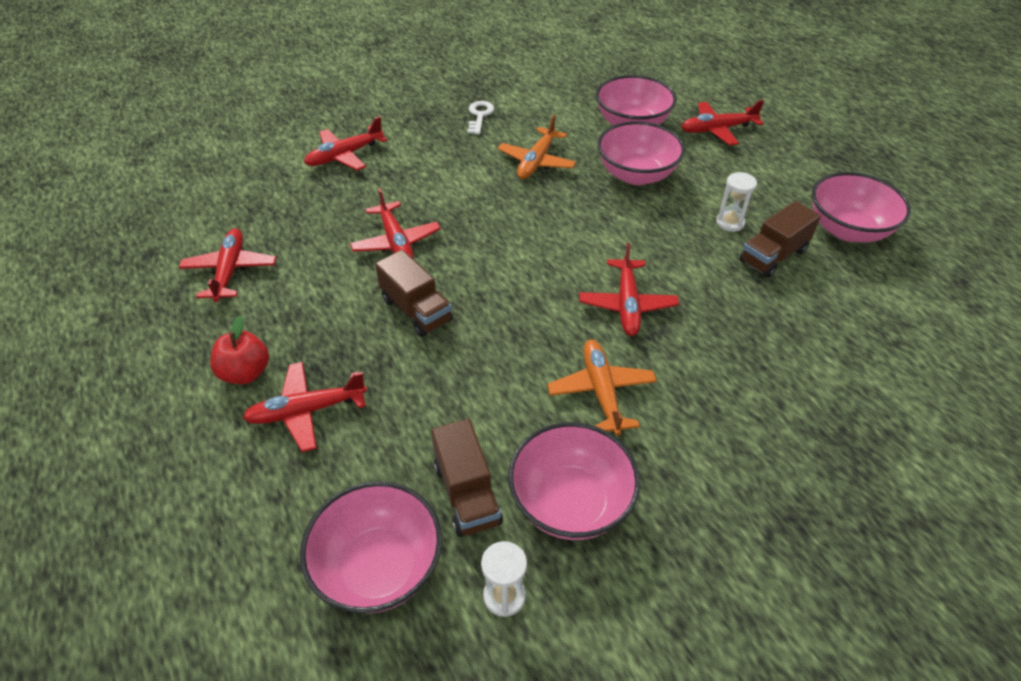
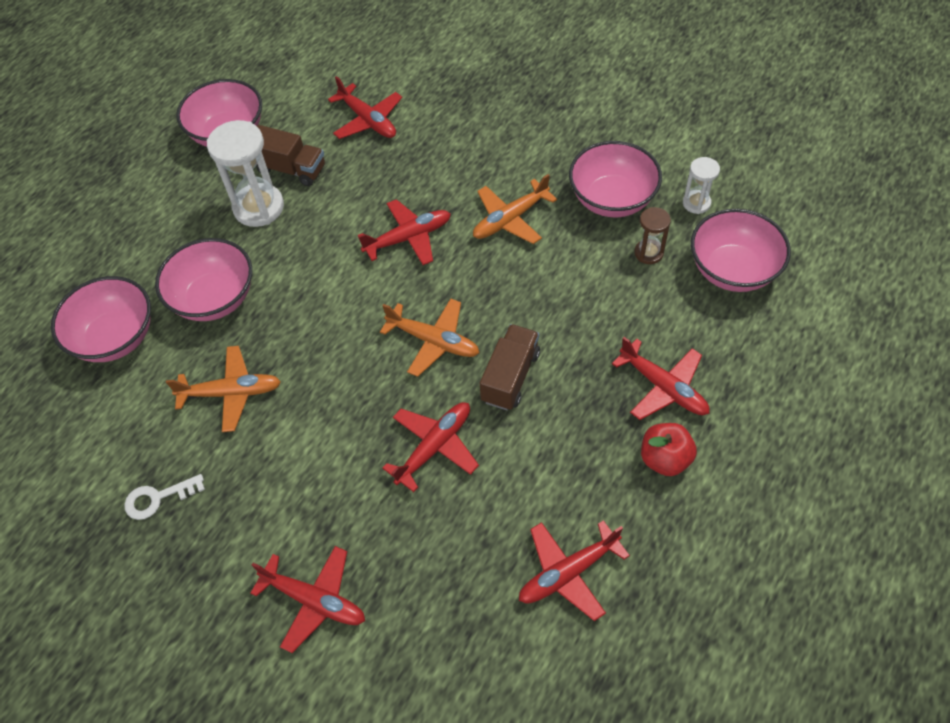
camera: 115 degrees left, 10 degrees up
(467, 493) = (648, 253): brown truck -> brown hourglass
(493, 277) = (434, 341): none -> orange plane
(717, 129) = (97, 262): red plane -> red plane (368, 120)
(730, 223) = (258, 207): white hourglass -> white hourglass, size x1.87

